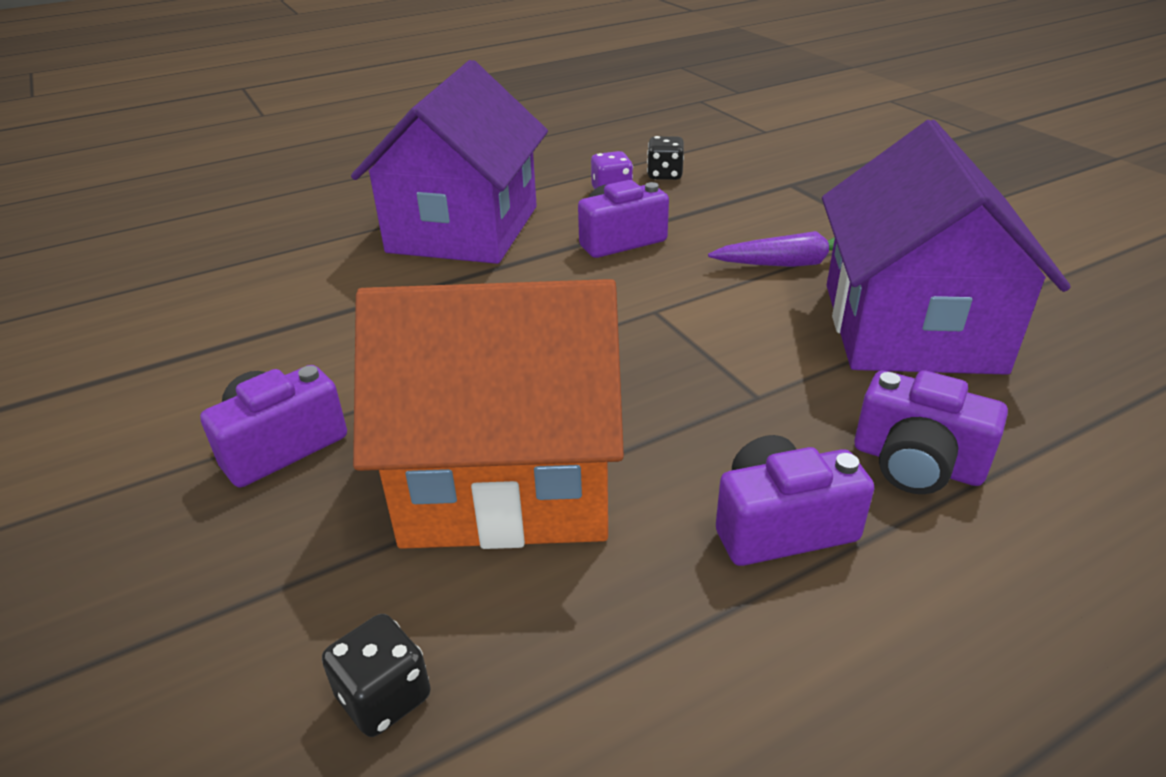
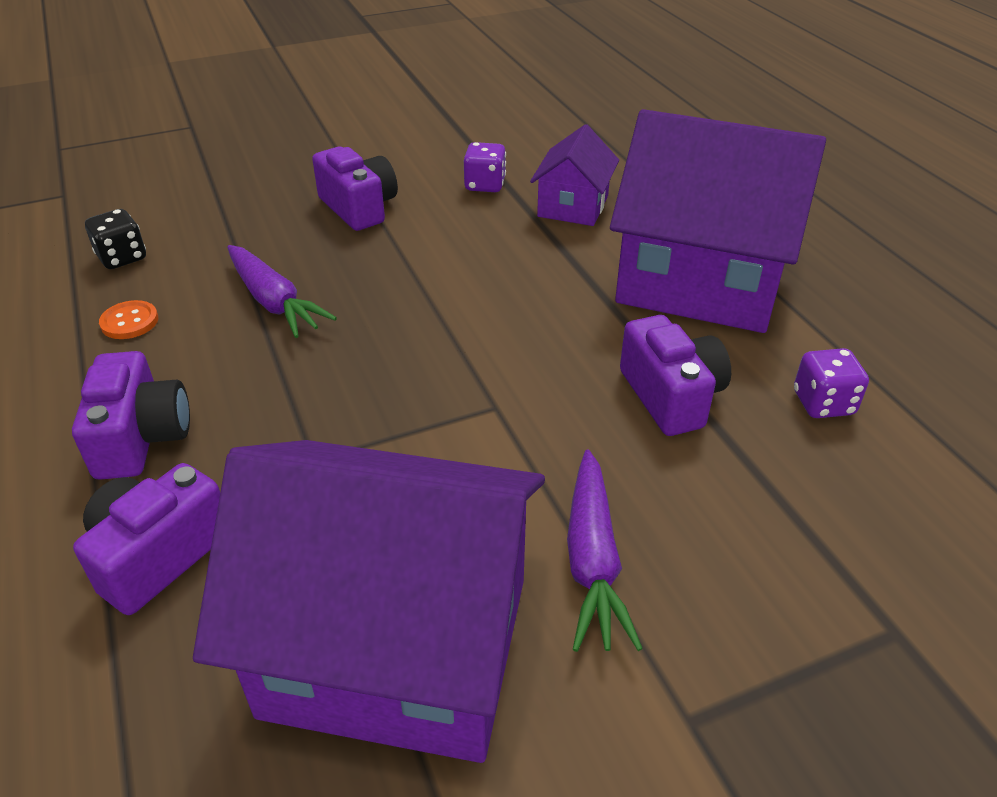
camera: 95 degrees right, 5 degrees up
(251, 350) = (485, 185): none -> purple dice
(320, 291) = (573, 206): none -> purple house
(507, 478) = (274, 301): orange house -> purple carrot
(566, 617) = (129, 322): none -> orange button
(665, 175) = (900, 467): black dice -> none

